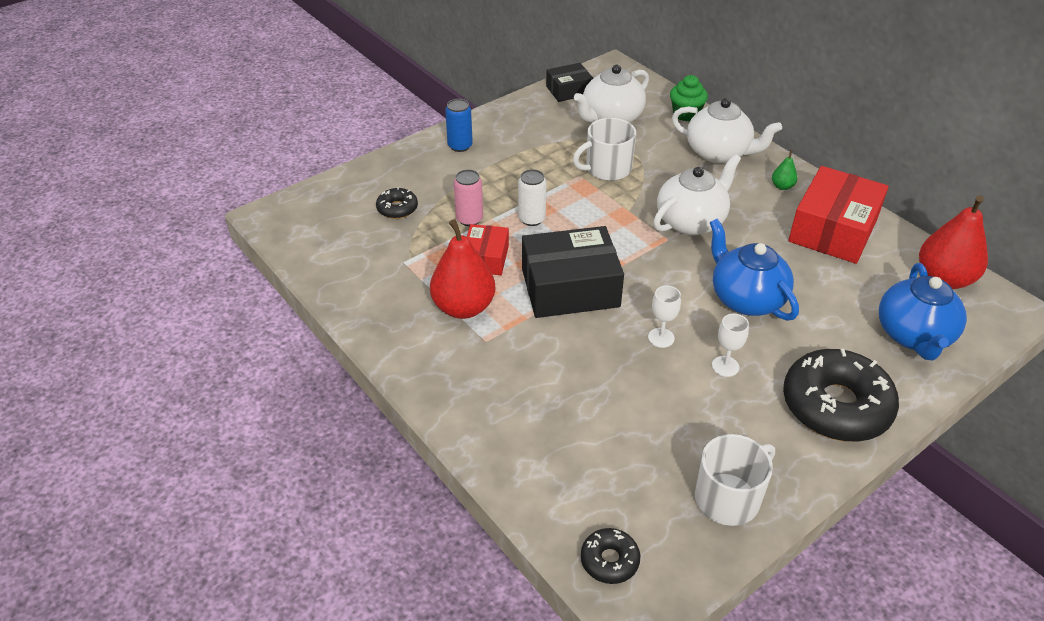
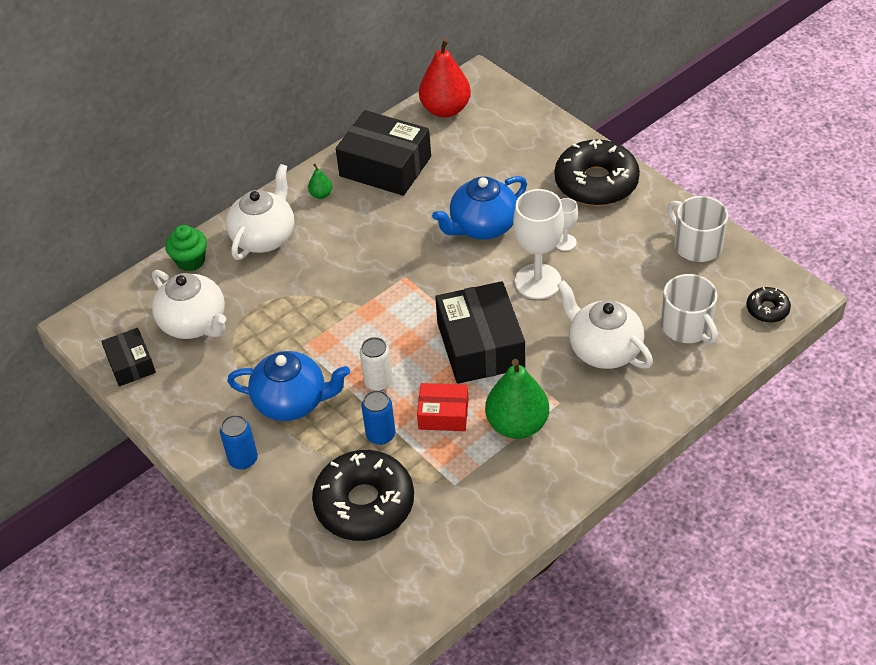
camera: 90 degrees left, 5 degrees up
(397, 208) = (364, 504): black donut -> black donut, size x2.13
(463, 307) = (517, 424): red pear -> green pear
(469, 219) = (381, 435): pink can -> blue can
(607, 169) = (291, 324): white mug -> white mug (687, 327)
(661, 338) = (538, 281): white goblet -> white goblet, size x2.03
(691, 221) = (377, 259): white teapot -> white teapot (603, 349)
(833, 230) = (385, 166): red box -> black box
(913, 336) = (514, 134): blue teapot -> blue teapot (292, 402)

